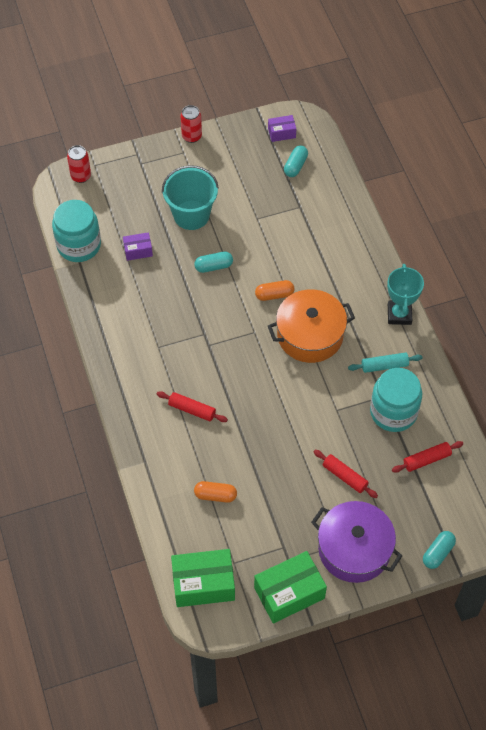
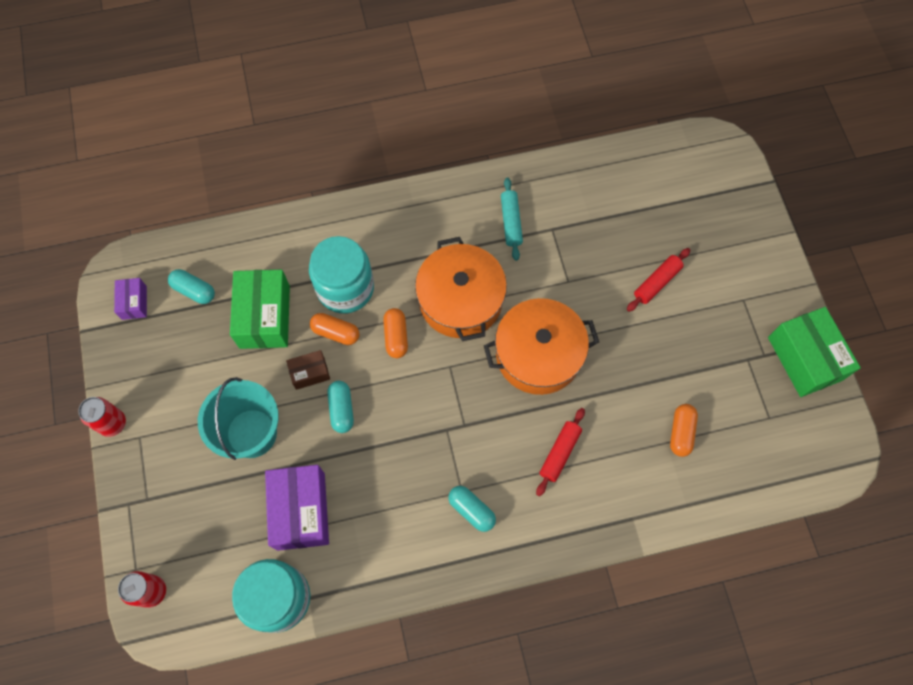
camera: 85 degrees left, 10 degrees up
(138, 251) = (301, 511): purple box -> purple box, size x1.93
(203, 584) = (798, 455): green box -> green box (265, 316)
(239, 244) = (310, 373): none -> brown box
(270, 391) = (538, 354): none -> orange pot
(273, 256) = (336, 332): none -> orange capsule
(354, 549) = (748, 283): purple pot -> none
(393, 412) = (574, 220): turquoise jar -> turquoise jar (345, 288)
(399, 314) = (441, 197): turquoise trophy -> none
(426, 459) = (636, 194): red rolling pin -> none
(438, 553) = (750, 199): turquoise capsule -> turquoise capsule (471, 510)

